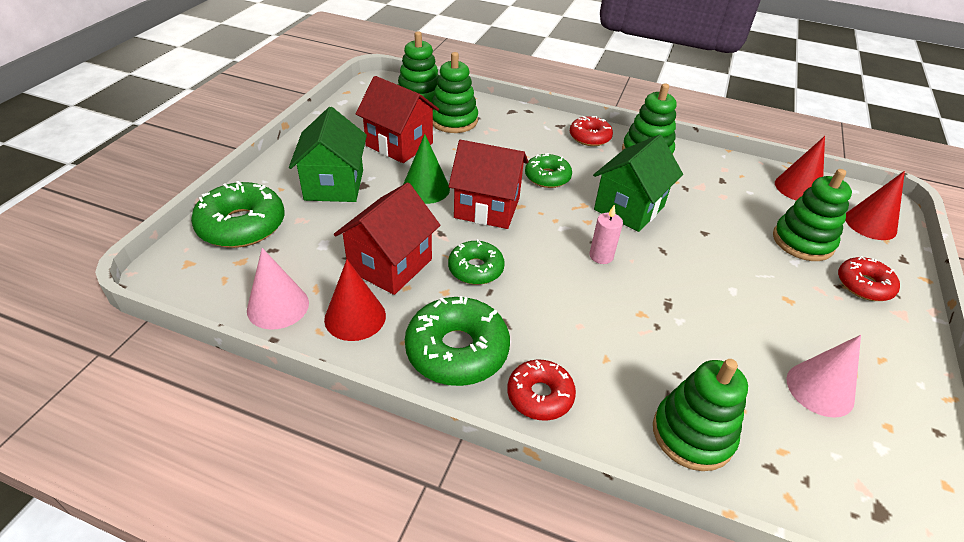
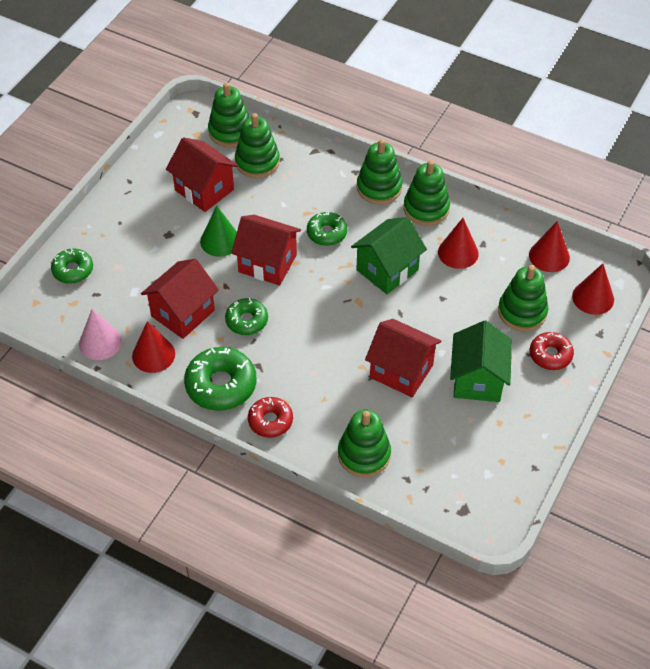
camera: 10 degrees right, 10 degrees up
(242, 225) = (73, 270): green donut -> green donut, size x0.62
(334, 185) = (145, 233): green house -> green house (477, 380)
(589, 137) = (379, 188): red donut -> green stacking toy
(601, 256) = (348, 315): pink candle -> none
(694, 315) = (401, 371): none -> red house
(700, 189) = (458, 252): none -> red cone
(820, 389) = (467, 432): pink cone -> none

